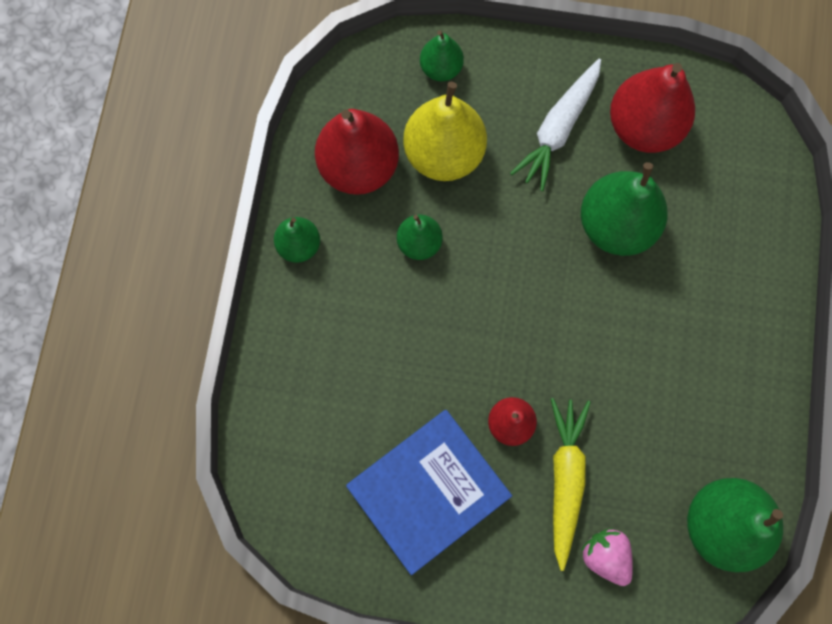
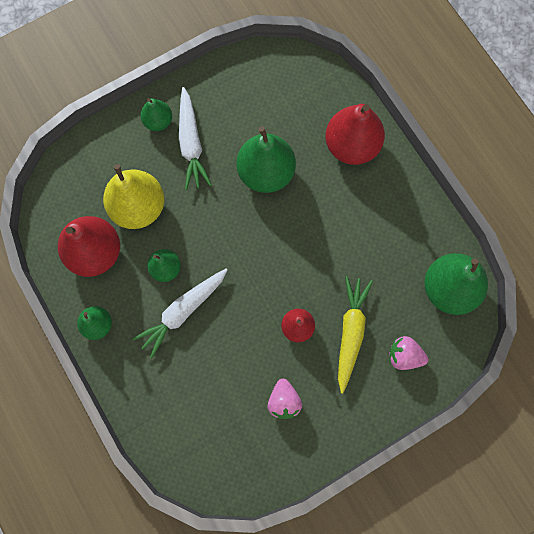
camera: 40 degrees left, 0 degrees up
(399, 304) = (183, 312): none -> white carrot
(428, 491) = (284, 401): blue book -> pink strawberry
(441, 68) = (96, 160): green pear -> green pear (158, 121)
(565, 479) = (350, 332): yellow carrot -> yellow carrot turned 45 degrees clockwise
(643, 127) = (237, 106): red pear -> red pear (351, 146)

